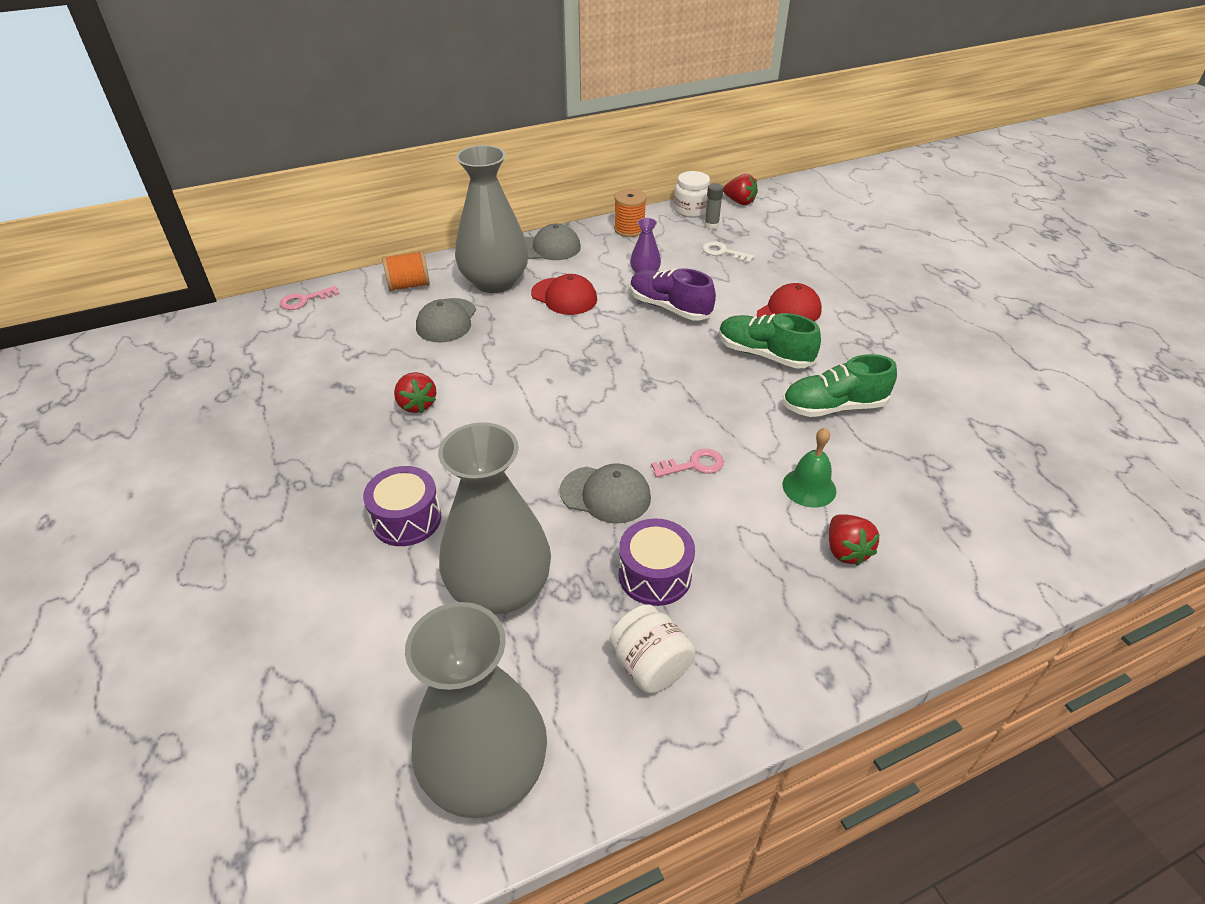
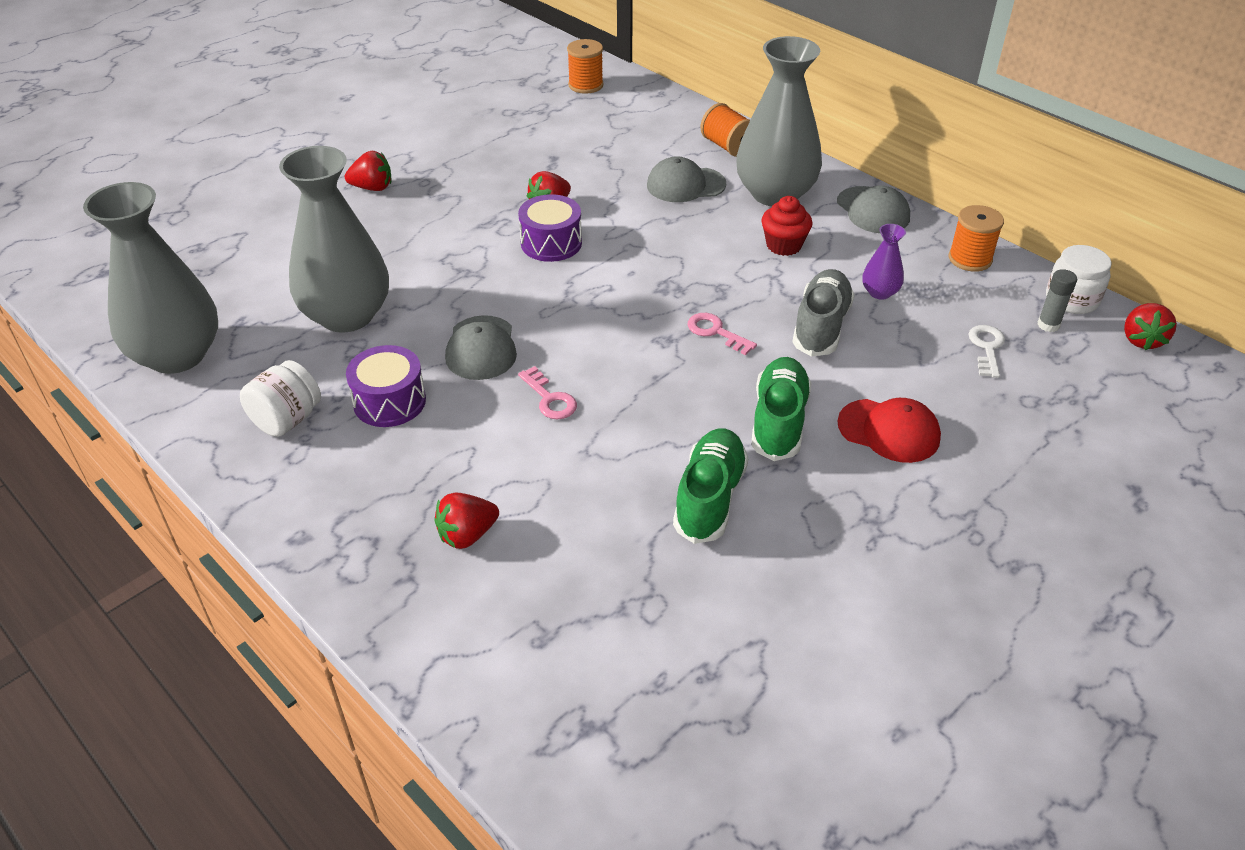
camera: 70 degrees right, 0 degrees up
(228, 336) = (585, 85): none -> orange spool
(273, 529) = (372, 188): none -> red strawberry
(305, 300) = (662, 101): pink key -> pink key (716, 332)
(406, 519) = (406, 245): purple drum -> purple drum (551, 243)
(564, 296) = (784, 245): red cap -> red cupcake
(669, 307) = (821, 326): purple shoe -> grey shoe
(809, 487) = (554, 493): green bell -> none
(833, 407) = (709, 498): green shoe -> green shoe turned 45 degrees clockwise

